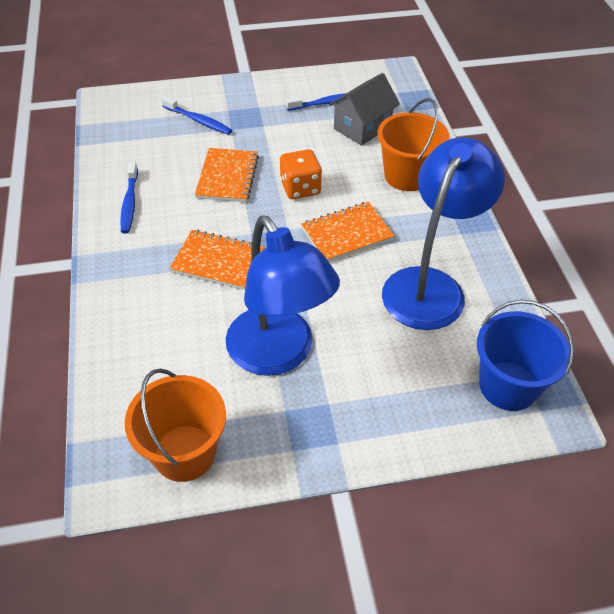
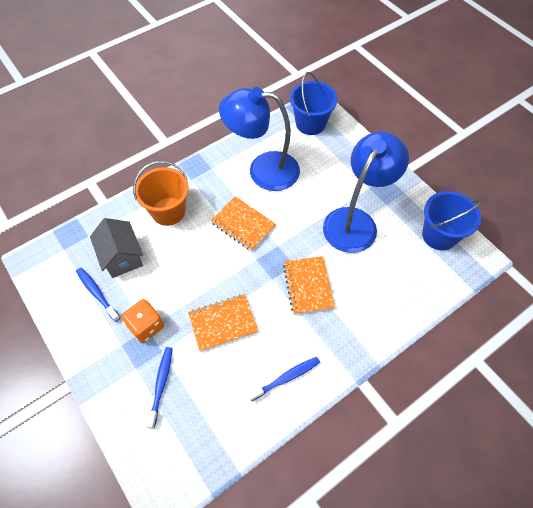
camera: 115 degrees left, 10 degrees up
(184, 453) = (439, 235): orange bucket -> blue bucket
(300, 188) = (212, 269): orange dice -> orange dice (146, 326)
(362, 127) = (122, 257): grey house -> grey house turned 45 degrees clockwise

